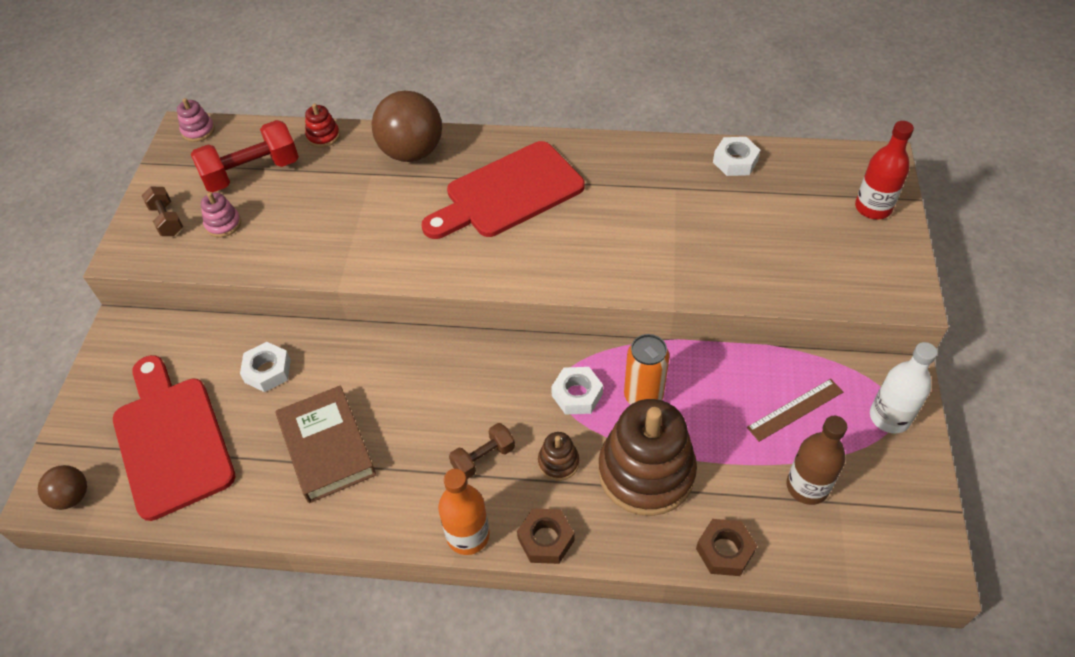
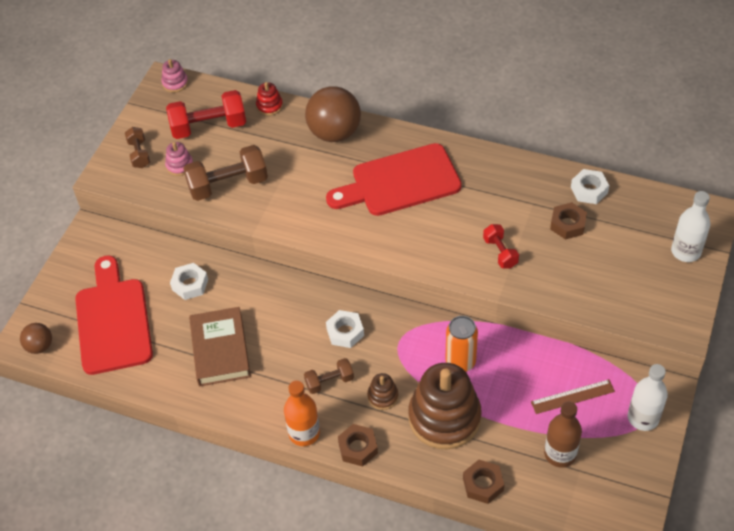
camera: 15 degrees right, 0 degrees up
(292, 235) = (228, 185): none -> brown dumbbell
(577, 395) = (411, 350): white nut -> white nut (345, 332)
(657, 251) = (500, 252): none -> red dumbbell
(725, 204) = (568, 224): none -> brown nut
(873, 208) = (686, 251): red bottle -> white bottle

